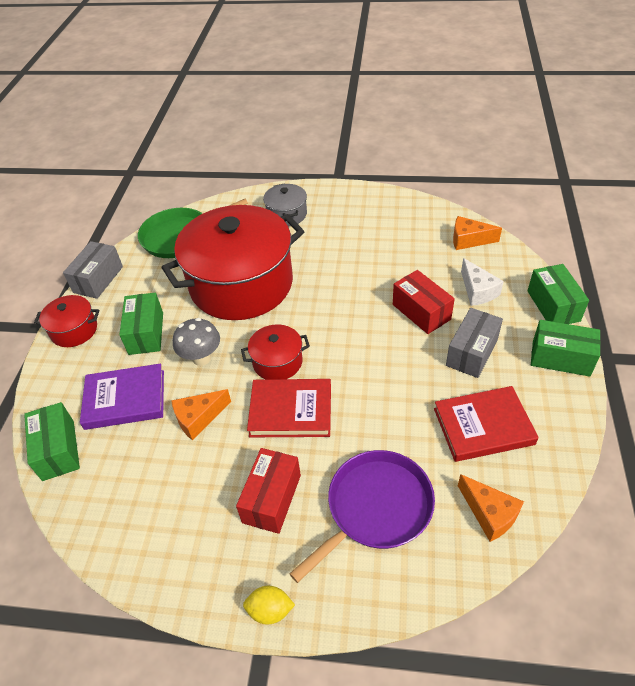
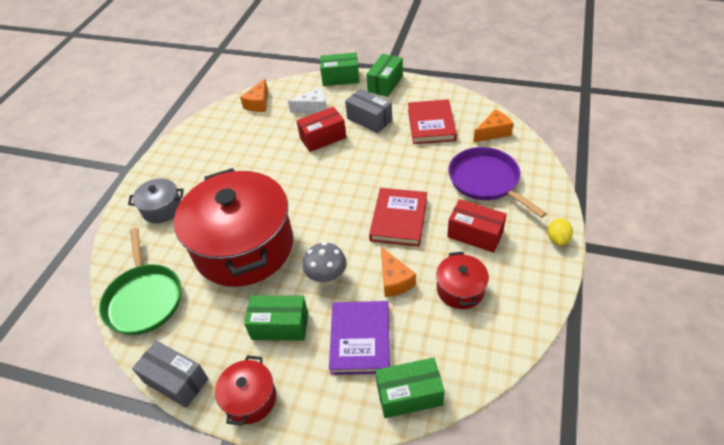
camera: 80 degrees left, 0 degrees up
(277, 362) = (347, 225): red pot -> red pot (460, 289)

